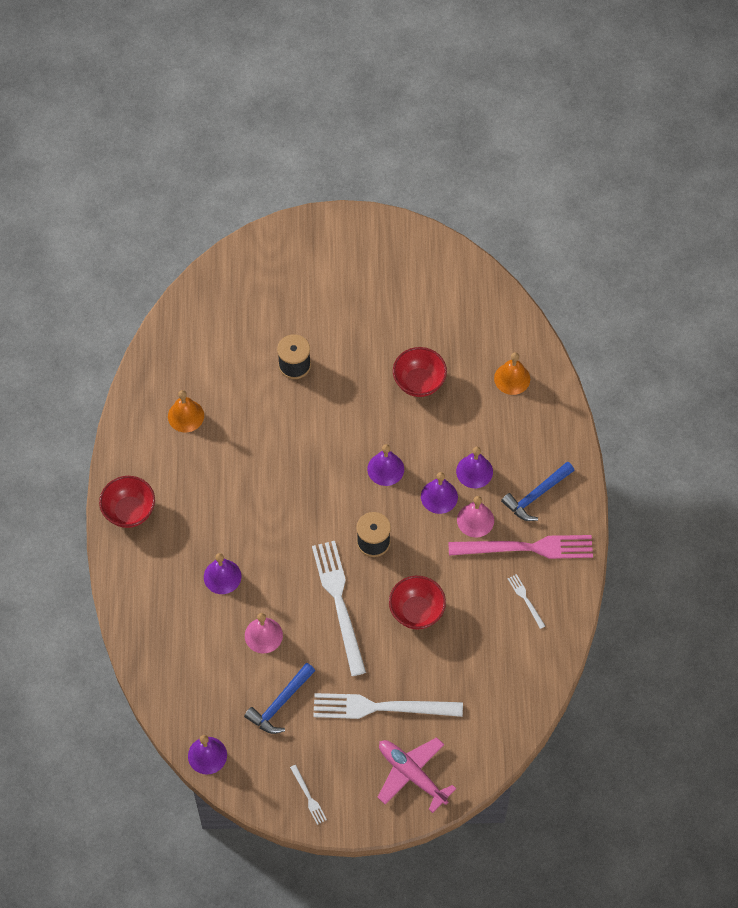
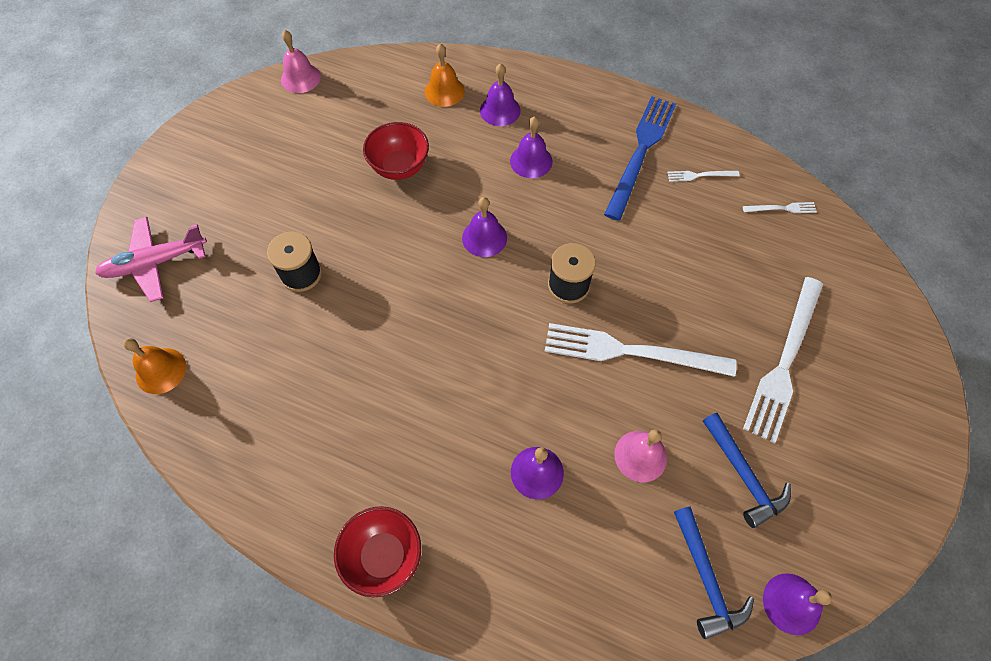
camera: 65 degrees left, 0 degrees up
(186, 416) = (289, 422): orange bell -> orange bell (161, 370)
(308, 796) = (884, 494): white fork -> white fork (782, 208)
(412, 774) = (881, 364): pink plane -> pink plane (155, 263)
(416, 611) = (674, 278): red bowl -> none
(439, 496) = (544, 202): purple bell -> purple bell (500, 110)
(475, 520) = (588, 182): pink bell -> pink bell (300, 78)
(526, 548) = (640, 152): pink fork -> blue fork
(536, 495) = (585, 122): blue hammer -> blue hammer (706, 578)

